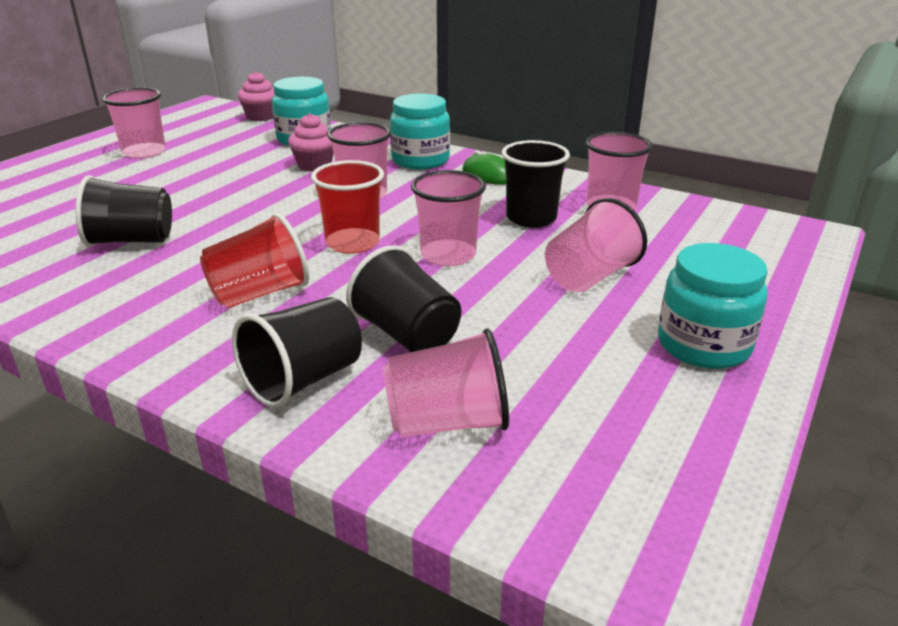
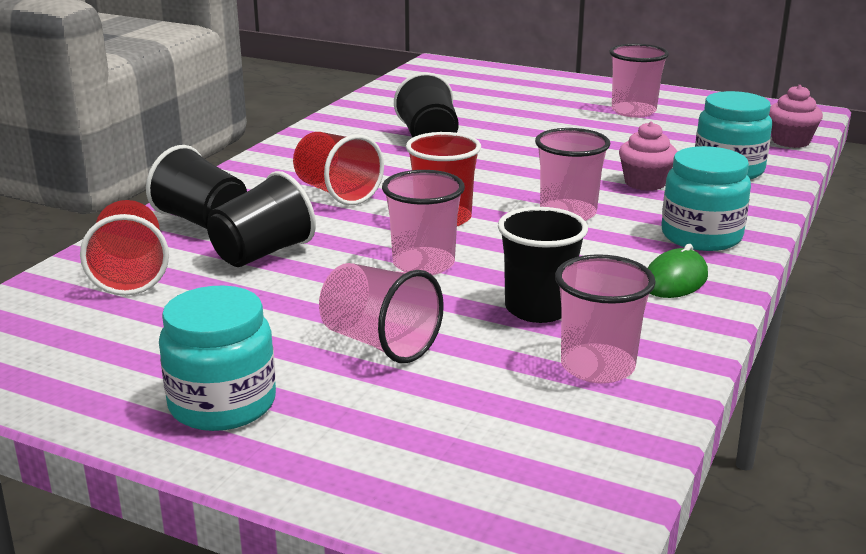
camera: 85 degrees right, 5 degrees down
(447, 422) = (130, 275): pink cup -> red cup

